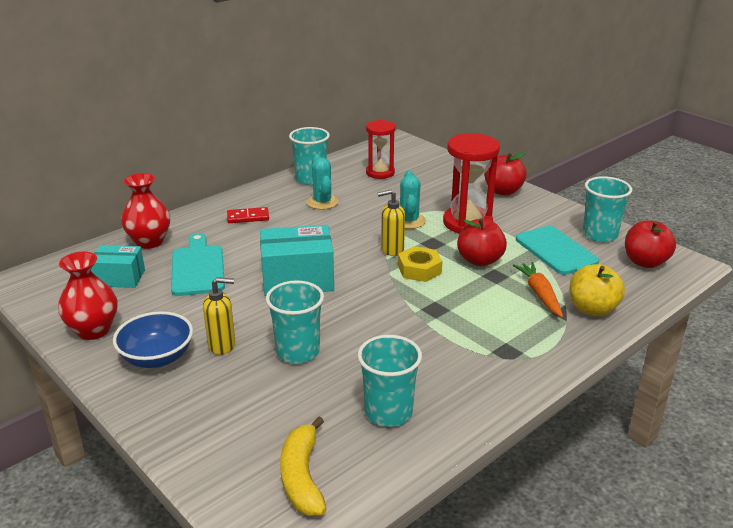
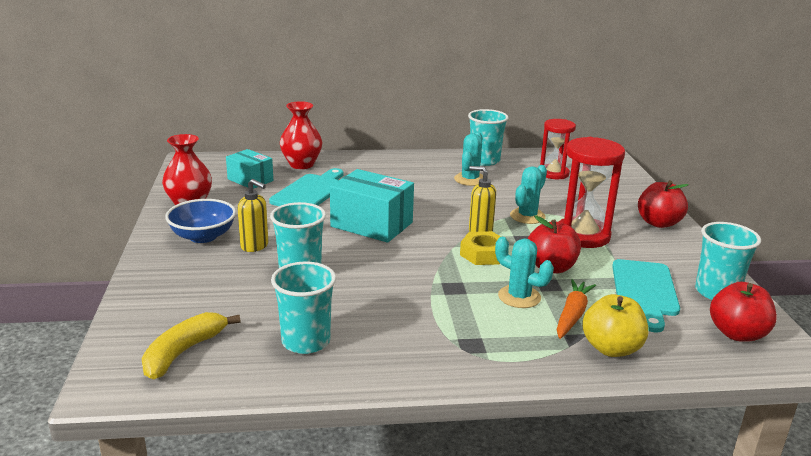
camera: 35 degrees right, 5 degrees down
(248, 217) = (395, 171): red domino -> none
(489, 295) = (519, 297): none -> turquoise cactus

